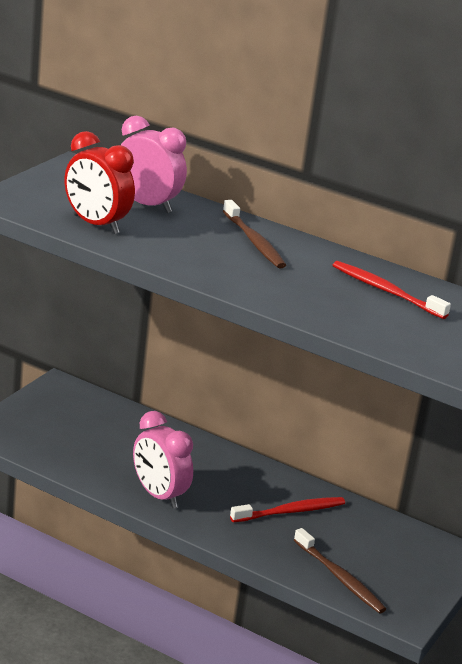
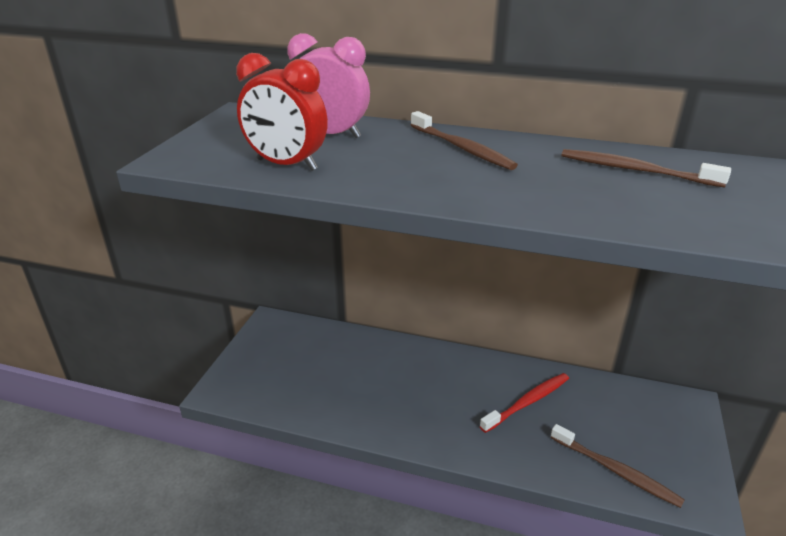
camera: 10 degrees left, 5 degrees up
(158, 495) = (403, 421): pink clock -> none
(385, 291) = (634, 170): red toothbrush -> brown toothbrush

